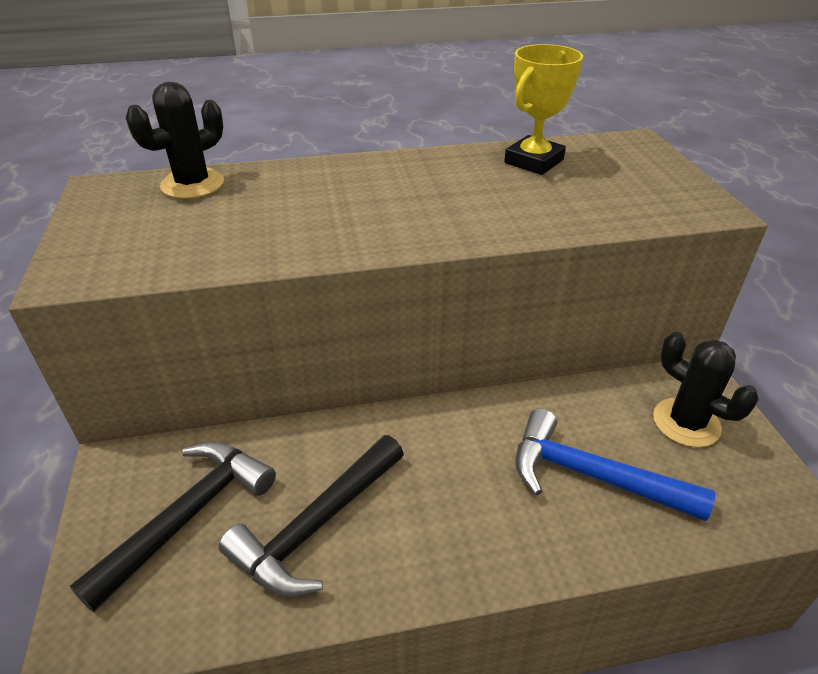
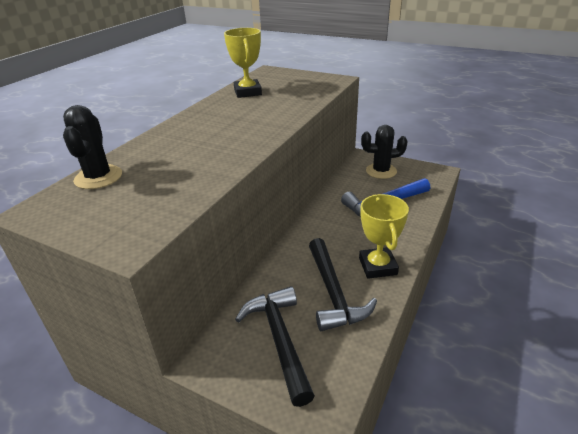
camera: 50 degrees left, 5 degrees down
(421, 551) = (377, 266): none -> yellow trophy

